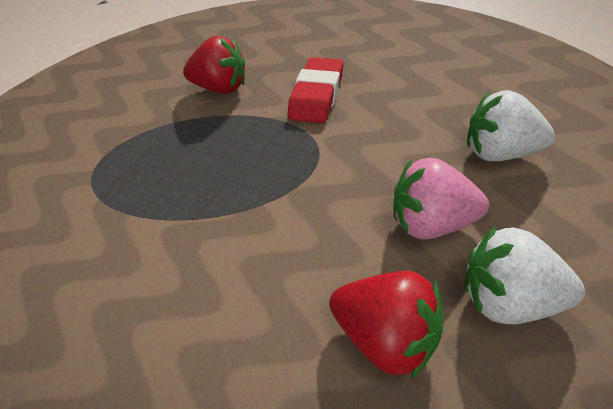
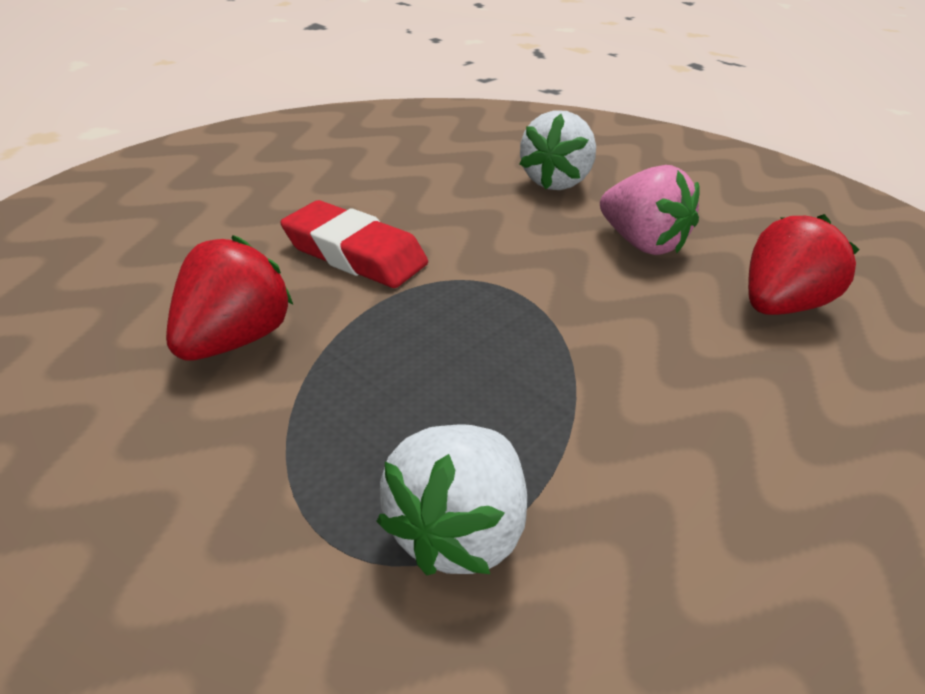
camera: 80 degrees left, 10 degrees down
(430, 223) = (641, 243): pink strawberry -> pink strawberry turned 60 degrees counterclockwise
(507, 299) = (740, 237): white strawberry -> white strawberry (457, 532)

